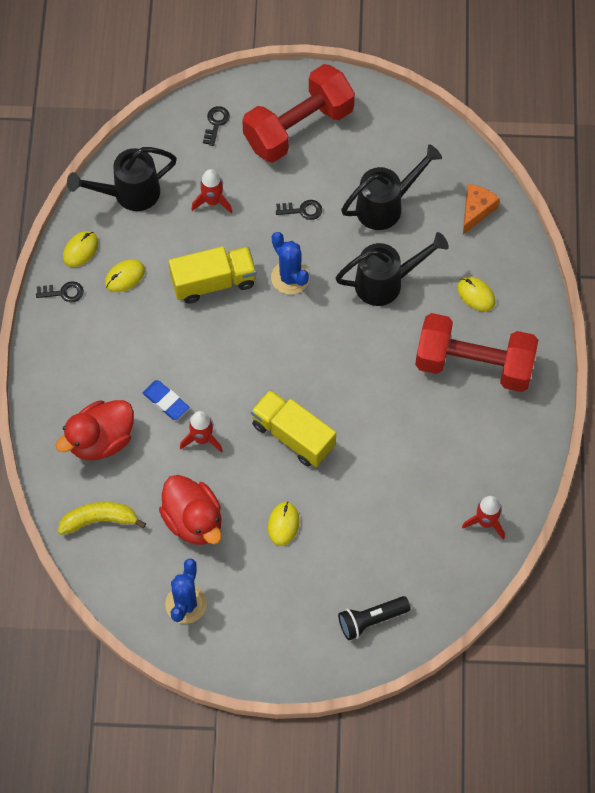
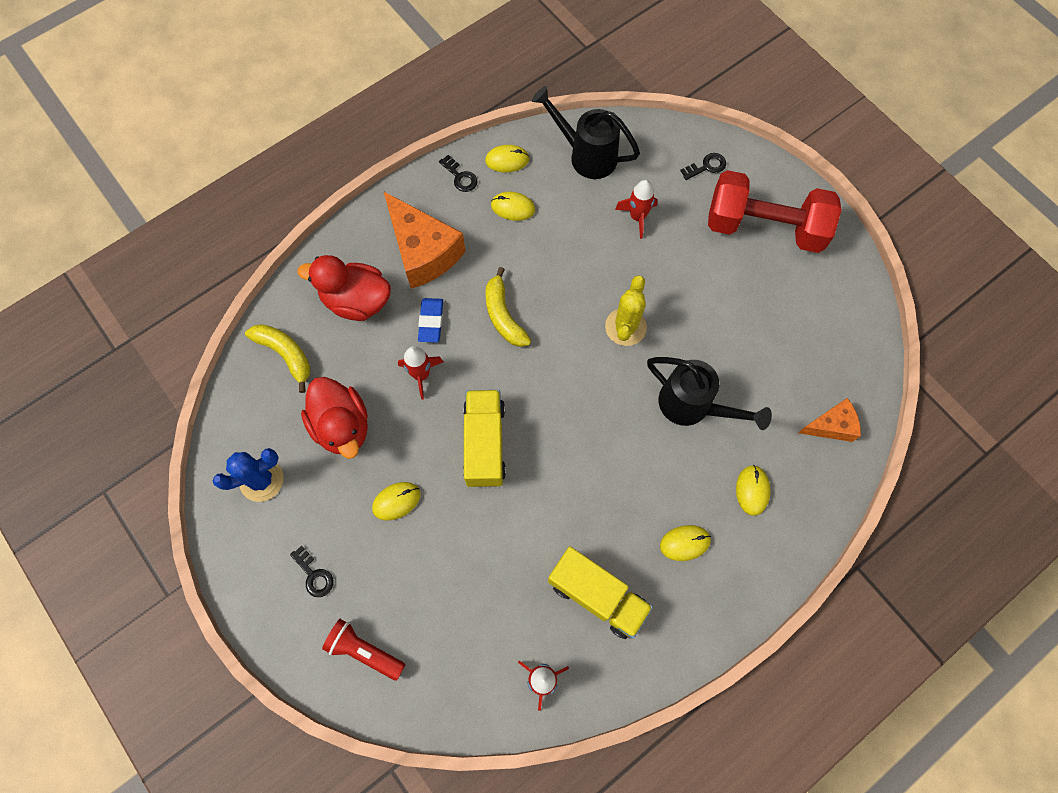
camera: 50 degrees right, 5 degrees up
(103, 365) = (423, 252): none -> orange cheese
(193, 520) = (342, 426): red duck -> red duck turned 45 degrees counterclockwise
(206, 349) = (503, 315): none -> yellow banana
(213, 282) = (567, 273): yellow truck -> yellow truck (597, 595)
(290, 277) = (625, 327): blue cactus -> yellow cactus
(302, 210) = (694, 288): black key -> black key (314, 575)
(371, 620) = (364, 651): black flashlight -> red flashlight
(386, 206) = (762, 349): black watering can -> none
(474, 364) = (685, 543): red dumbbell -> yellow mouse

